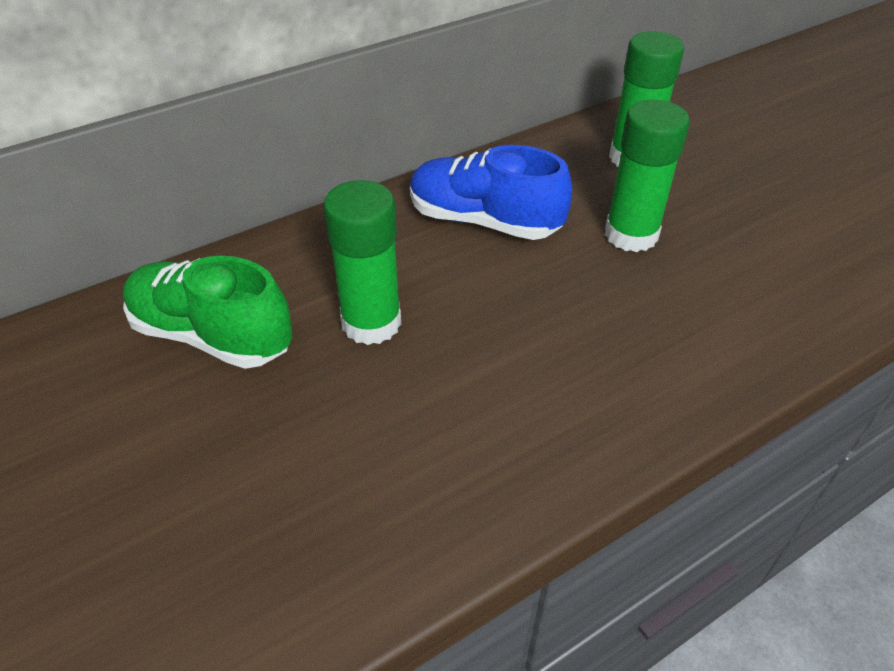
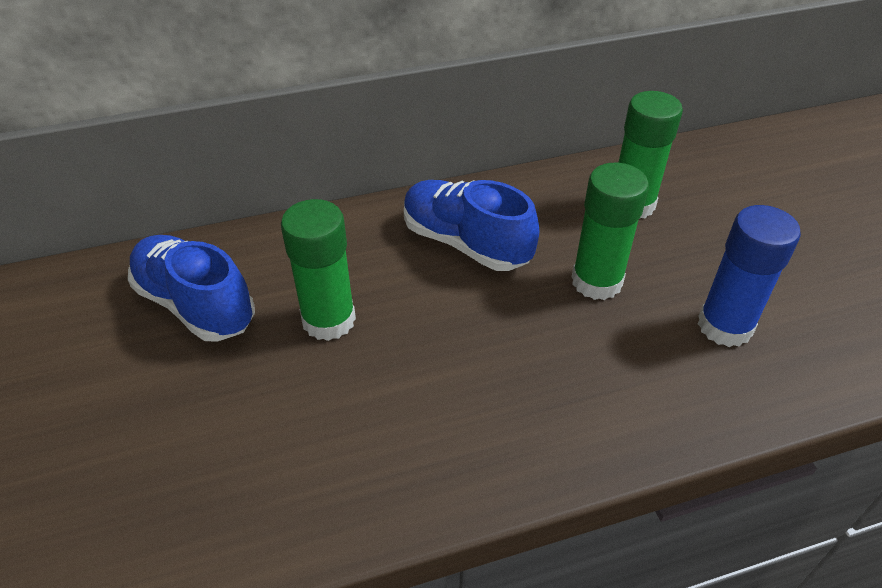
camera: 15 degrees right, 0 degrees up
(212, 335) = (195, 305): green shoe -> blue shoe
(769, 254) = (725, 326): none -> blue glue stick

